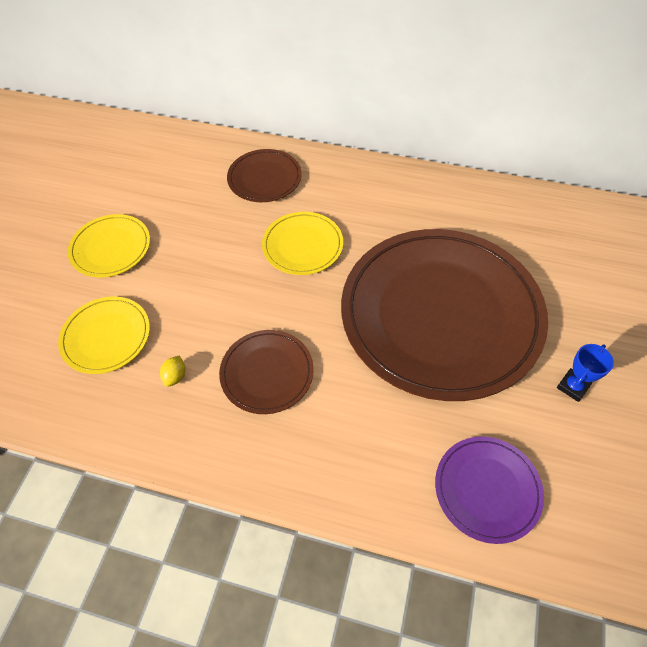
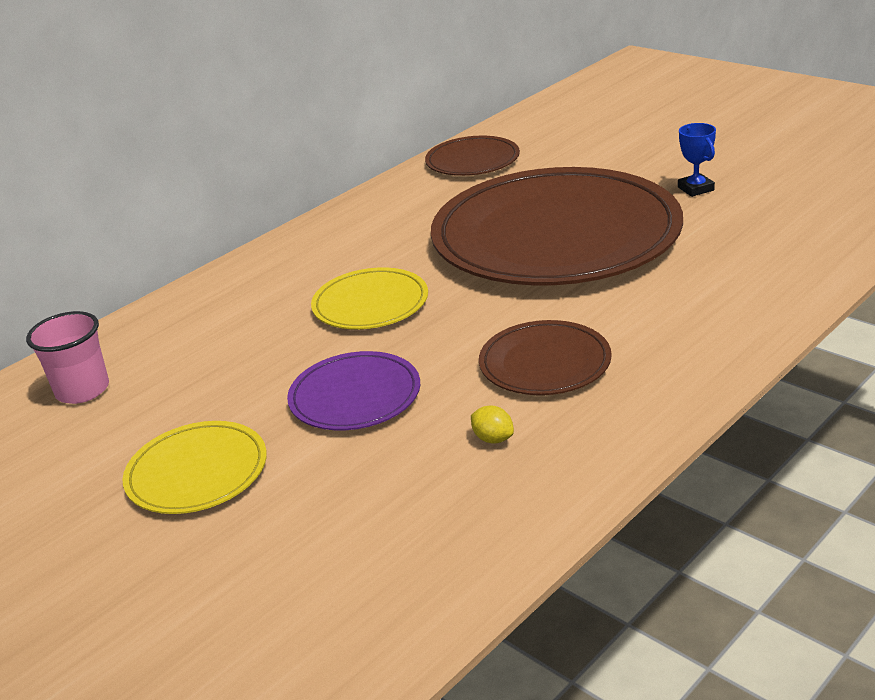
camera: 60 degrees left, 25 degrees down
(106, 336) = (369, 497): yellow plate -> none
(169, 161) = (82, 390): none -> pink cup
(264, 178) = (222, 313): brown plate -> brown plate (472, 161)
(487, 489) = (782, 255): purple plate -> purple plate (355, 396)

